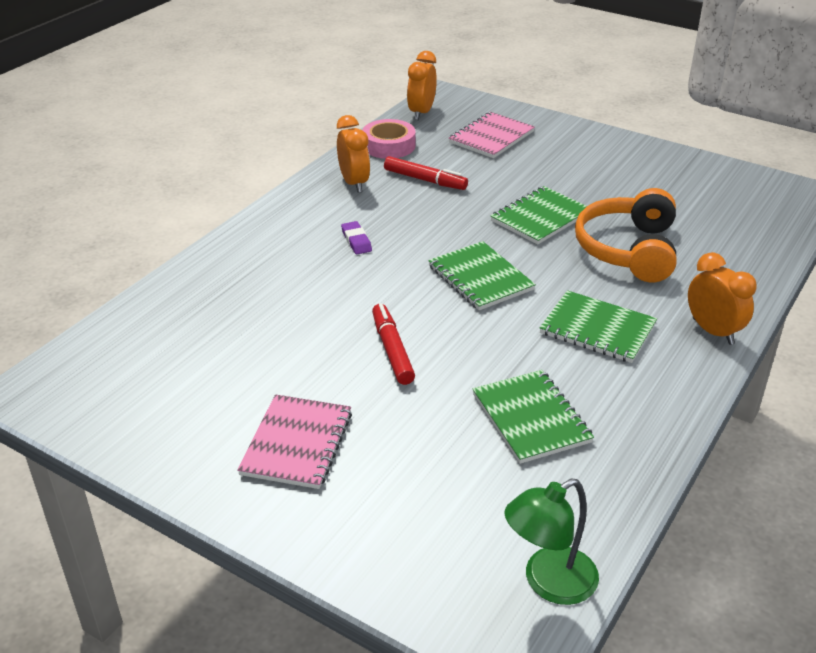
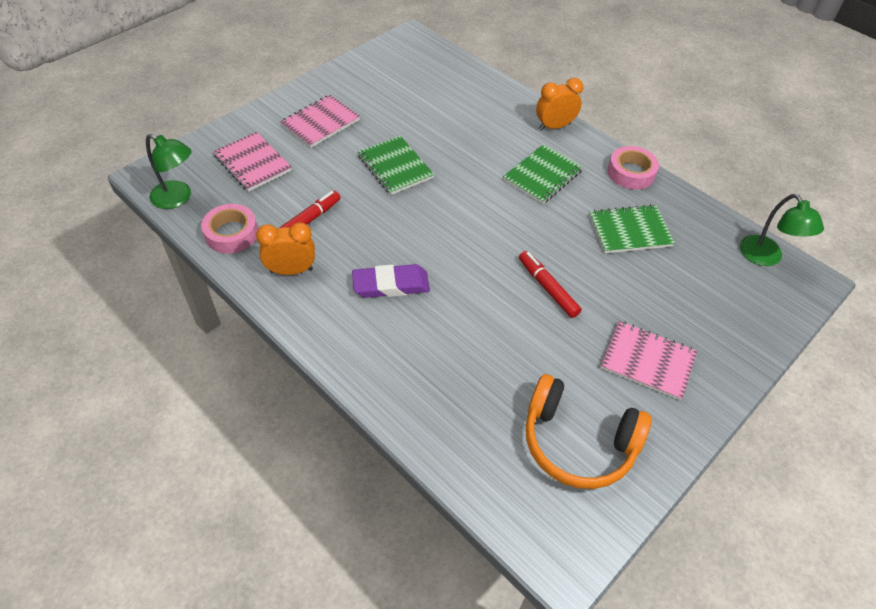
camera: 80 degrees left, 15 degrees up
(356, 241) = (391, 285): purple eraser -> purple eraser, size x1.79
(392, 350) = (547, 288): red marker -> red marker turned 60 degrees clockwise
(421, 113) = (178, 198): orange clock -> green lamp
(480, 278) = (468, 219): green notebook -> none
(582, 161) = (320, 123): none -> pink notebook
(628, 250) = (454, 135): orange headphones -> orange headphones (578, 442)
(661, 415) = (631, 173): none -> pink tape

